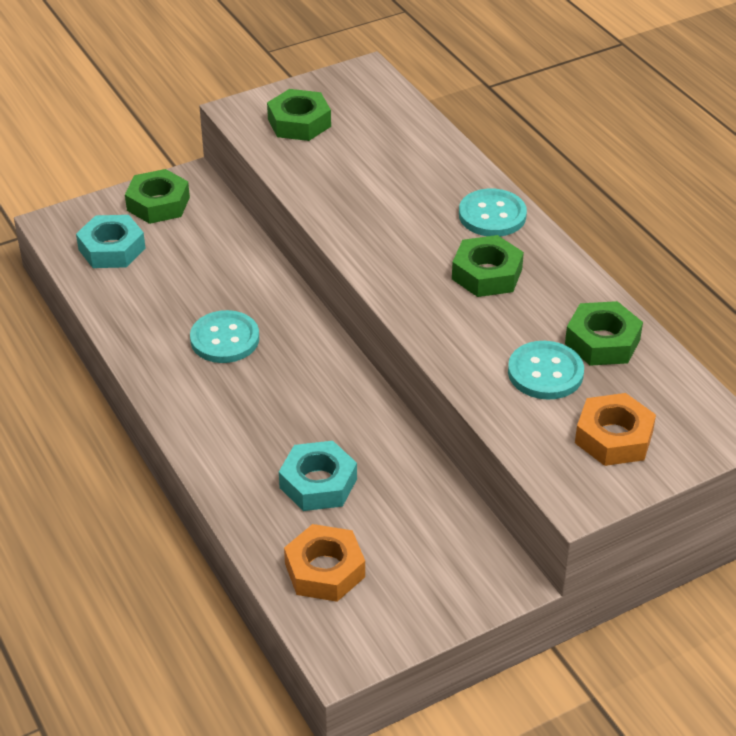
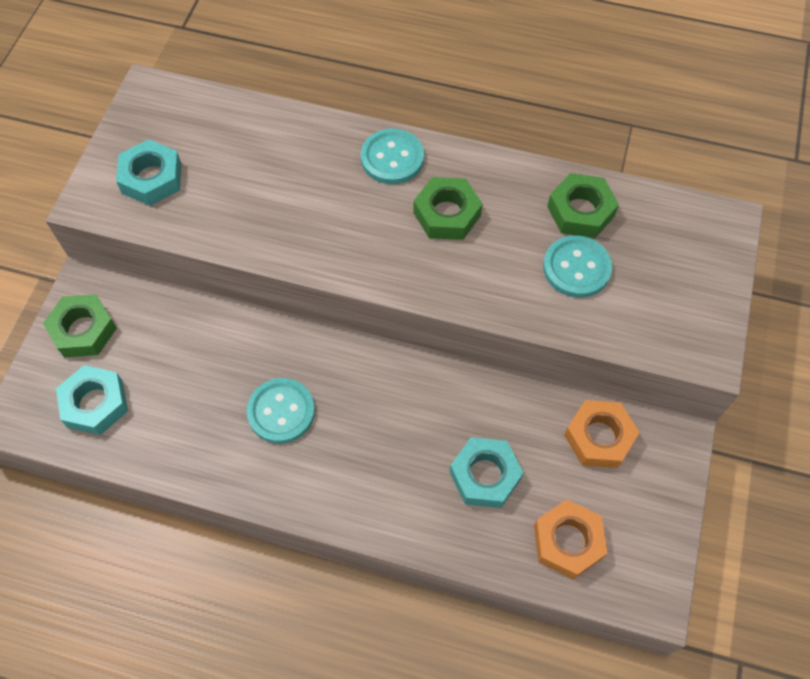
camera: 45 degrees left, 20 degrees up
(299, 122) = (151, 178): green nut -> turquoise nut
(613, 437) = (672, 285): orange nut -> orange nut (599, 437)

